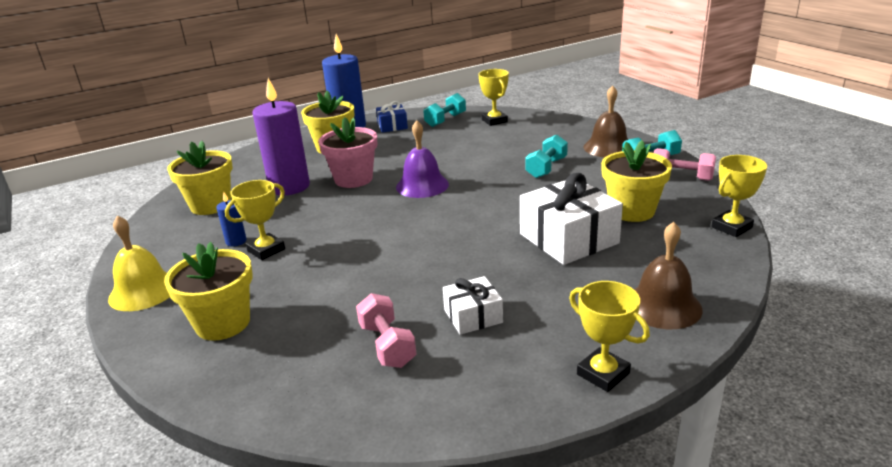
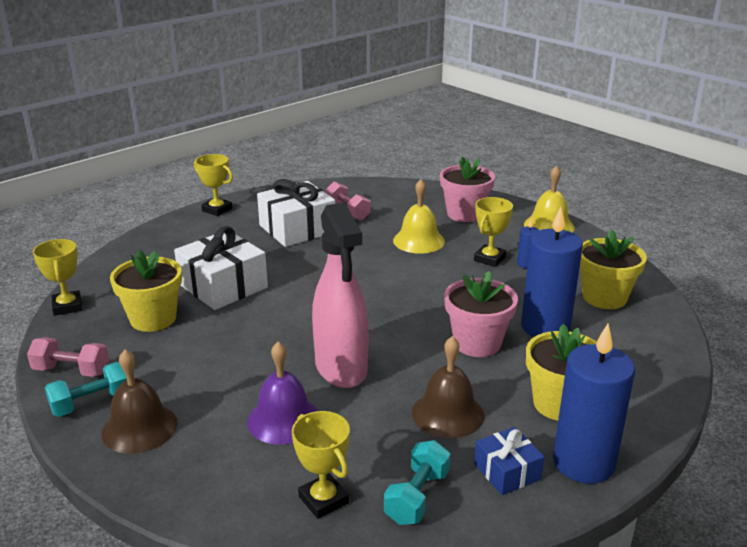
camera: 165 degrees right, 0 degrees up
(223, 323) = (464, 214): yellow flower pot -> pink flower pot
(289, 187) = (545, 327): purple candle -> blue candle
(322, 281) = (419, 241): none -> yellow bell
(422, 185) = (386, 339): purple bell -> purple bell (283, 419)
(466, 169) = (341, 368): none -> pink spray bottle
(473, 316) = (297, 229): white gift -> white gift, size x1.84
(546, 168) = (236, 377): turquoise dumbbell -> none
(663, 306) = (165, 243): brown bell -> brown bell (448, 413)
(731, 227) = (67, 306): yellow trophy -> yellow trophy turned 60 degrees counterclockwise

